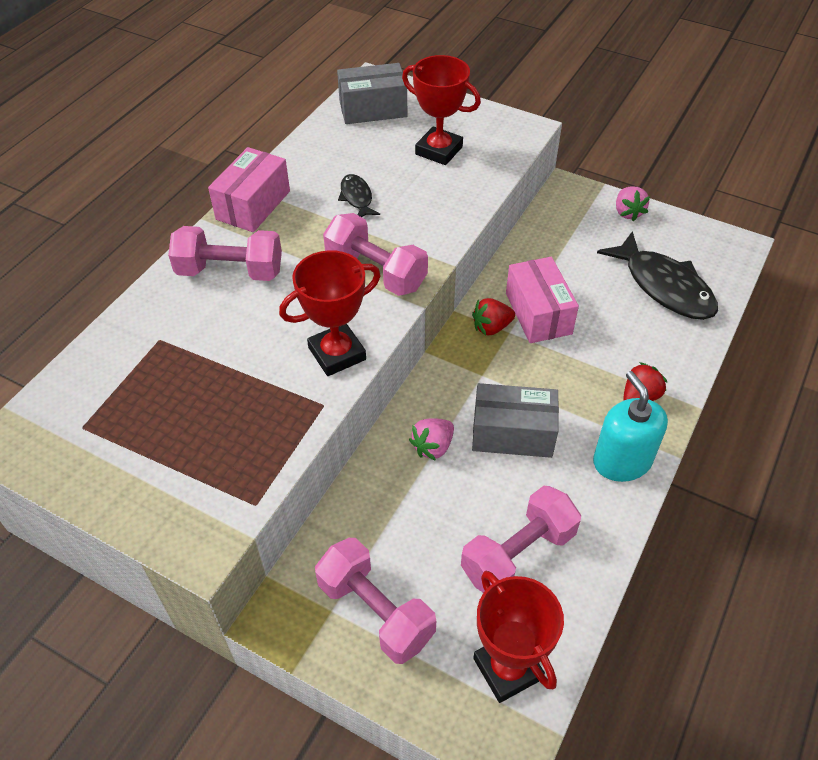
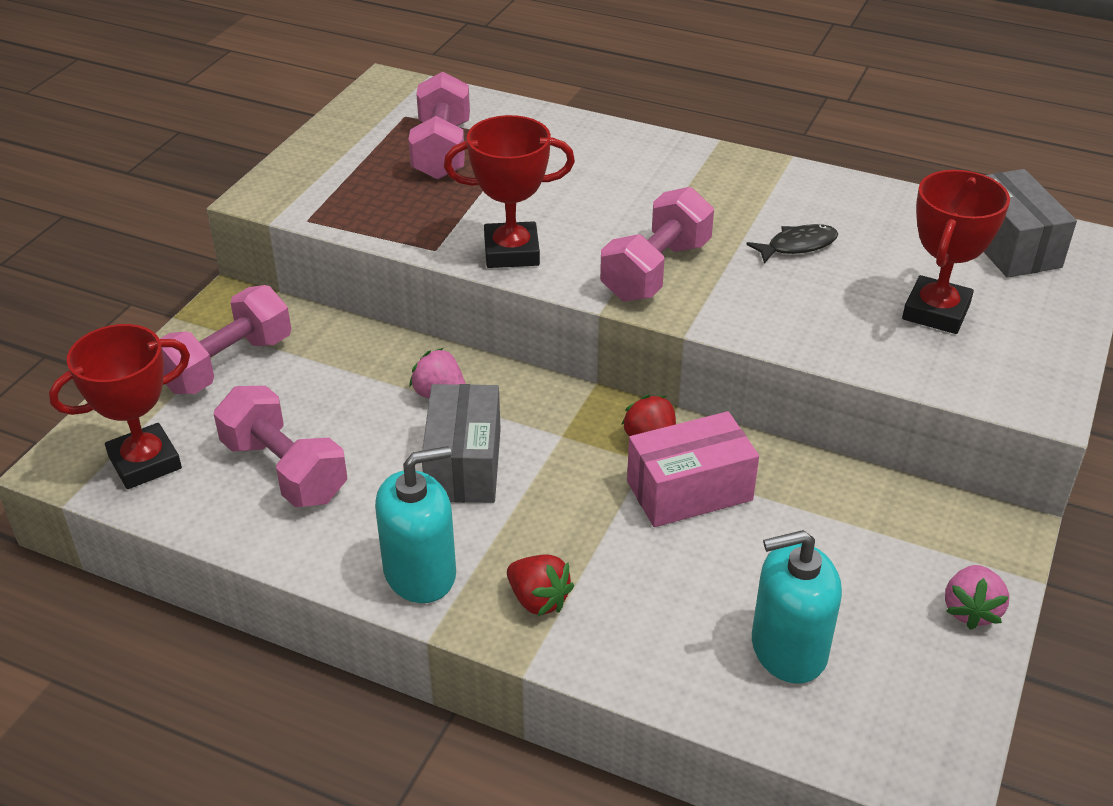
camera: 85 degrees right, 10 degrees down
(230, 271) = (633, 168): pink dumbbell -> pink dumbbell (442, 150)
(253, 205) = (755, 170): pink box -> none
(337, 354) = (511, 252): red trophy -> red trophy turned 60 degrees counterclockwise
(628, 212) = (971, 610): pink strawberry -> pink strawberry turned 60 degrees counterclockwise
(664, 286) = (788, 649): black fish -> turquoise soap dispenser

